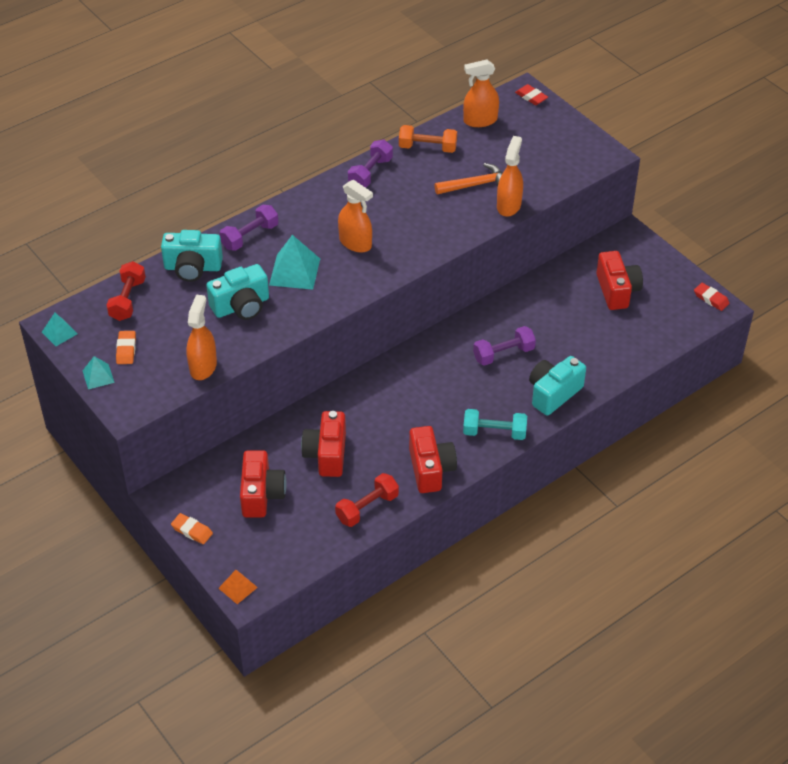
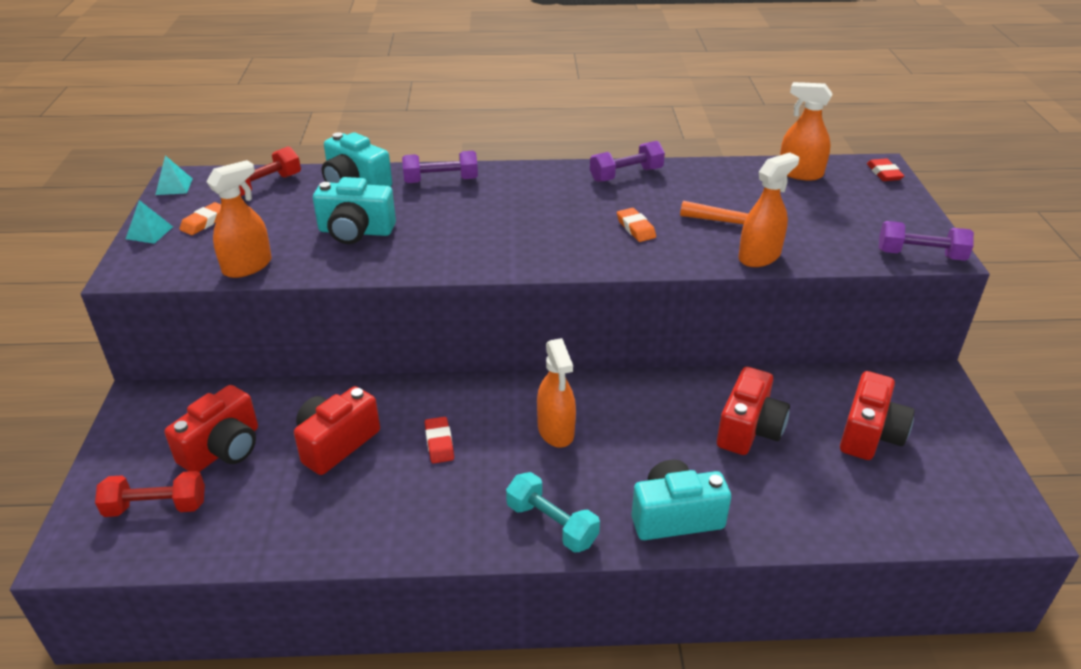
camera: 35 degrees right, 10 degrees down
(192, 531) = (115, 448): orange eraser -> orange eraser (635, 228)
(238, 587) = (72, 539): orange pyramid -> none
(294, 271) = (446, 224): turquoise pyramid -> none
(355, 243) = (540, 224): orange spray bottle -> orange spray bottle (556, 431)
(367, 508) = (308, 530): red dumbbell -> red dumbbell (156, 507)
(427, 148) = (713, 176): orange dumbbell -> none
(430, 469) = (429, 526): red camera -> red camera (749, 429)
(503, 354) = (651, 437): purple dumbbell -> purple dumbbell (920, 255)
(711, 299) = (1012, 507): red eraser -> red eraser (439, 443)

